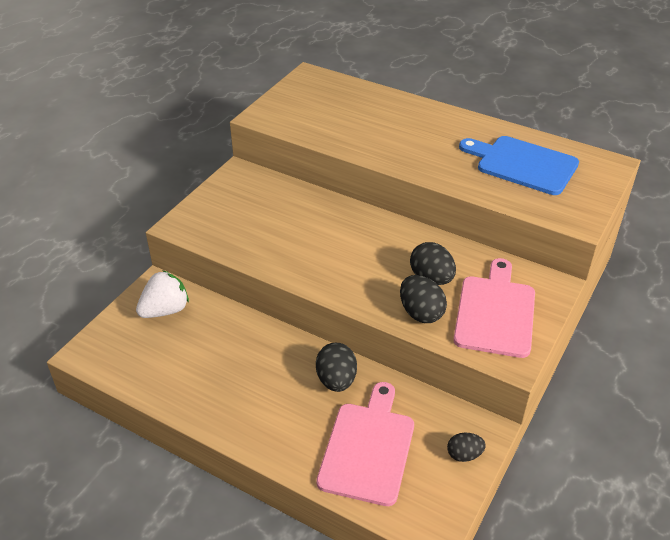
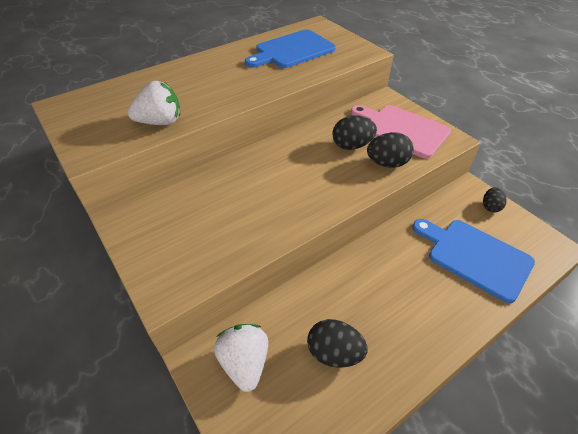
camera: 65 degrees left, 5 degrees up
(325, 132) = (160, 122): none -> white strawberry
(336, 380) = (398, 252): black egg -> black egg (334, 353)
(368, 448) = (474, 256): pink cutting board -> blue cutting board

